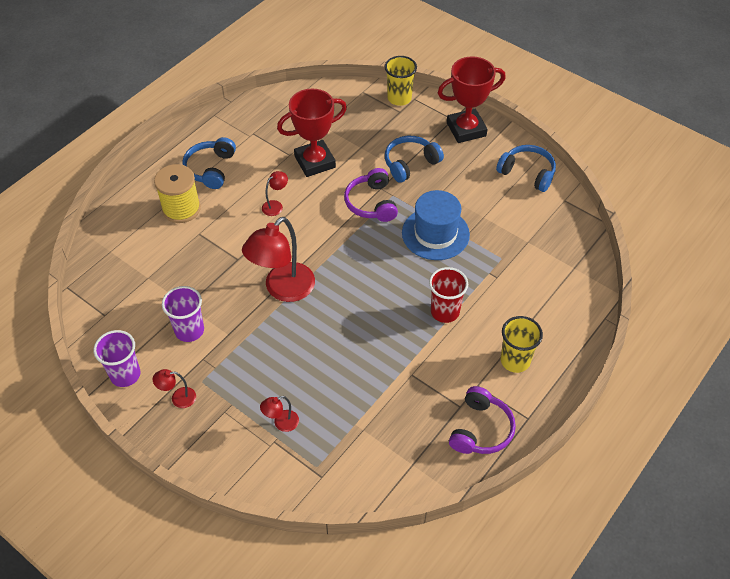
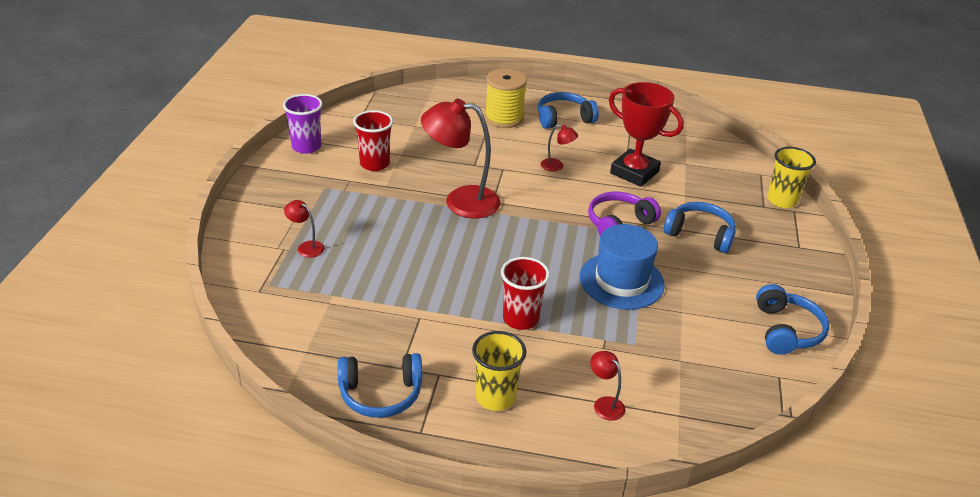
camera: 60 degrees right, 15 degrees down
(178, 398) = (299, 180): red lamp -> red lamp (604, 404)
(189, 330) = (374, 164): purple cup -> red cup
(466, 129) = (795, 261): red trophy -> none
(480, 429) = (381, 393): purple headphones -> blue headphones

